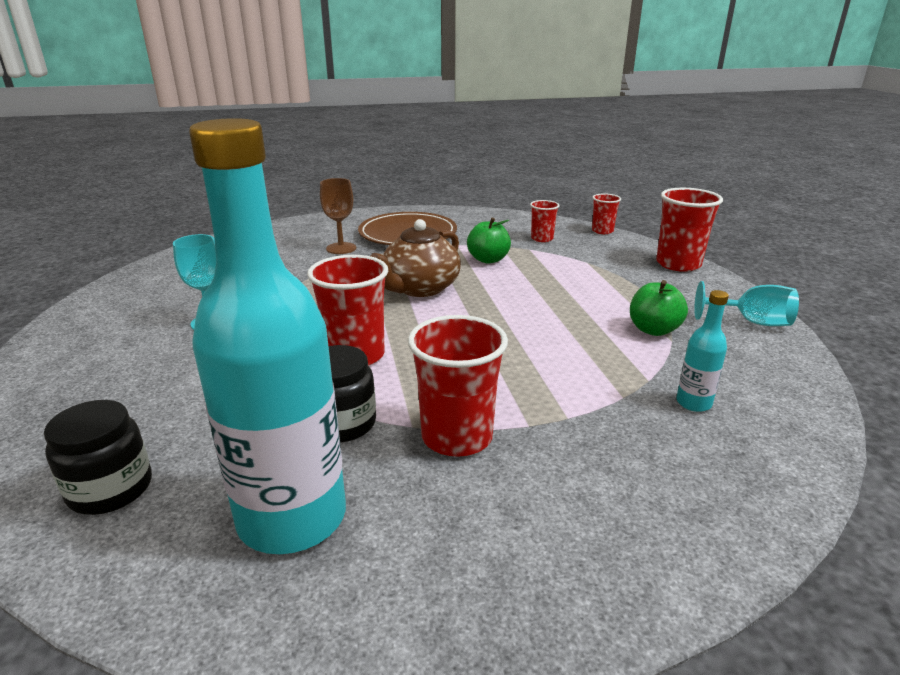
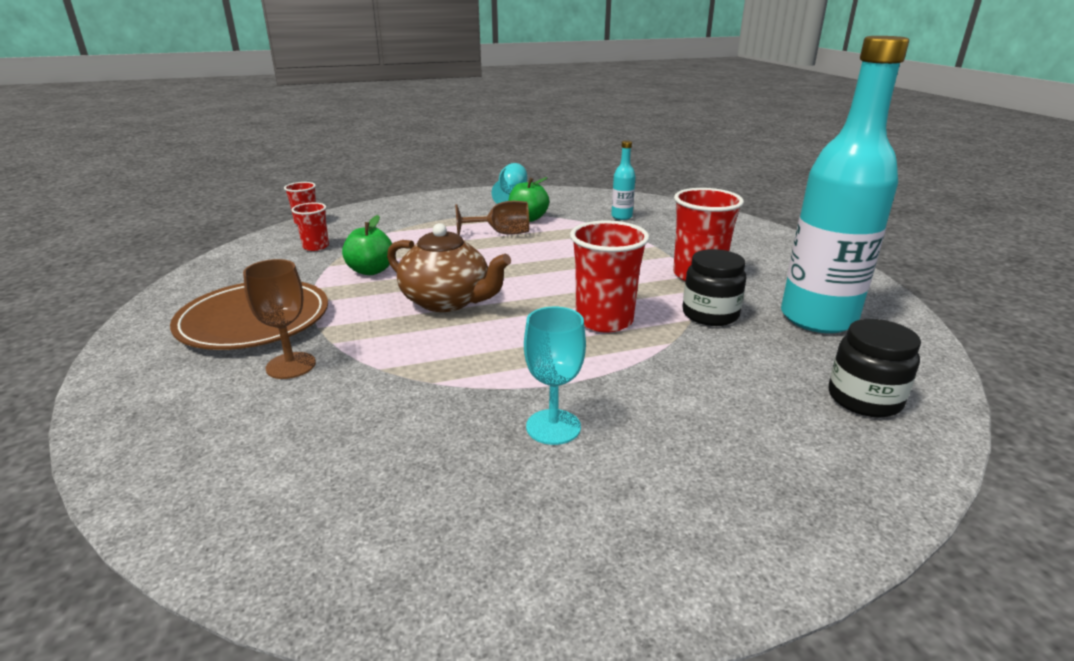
camera: 95 degrees left, 0 degrees up
(593, 313) = (501, 233): none -> brown goblet
(678, 264) = (404, 203): red cup -> none

